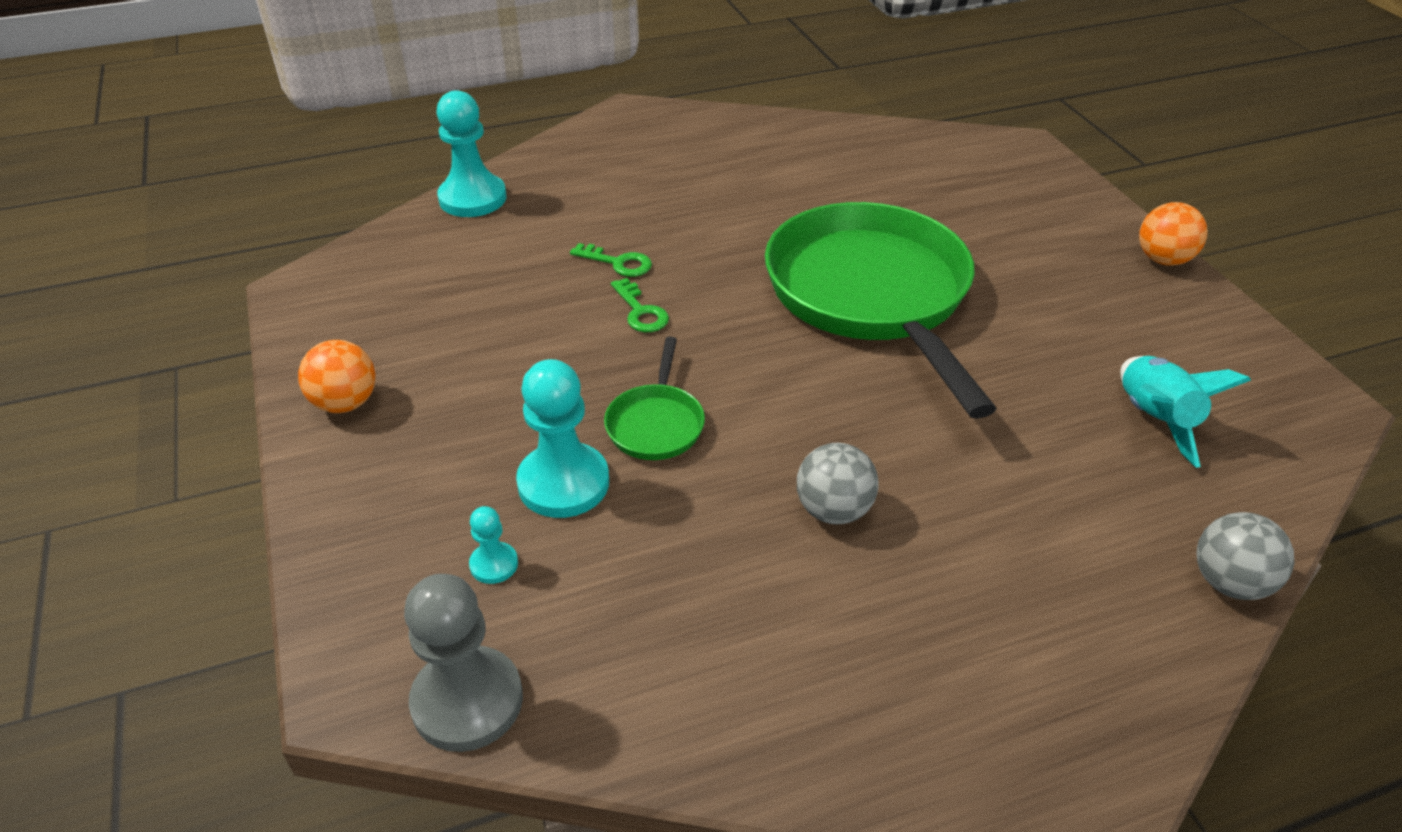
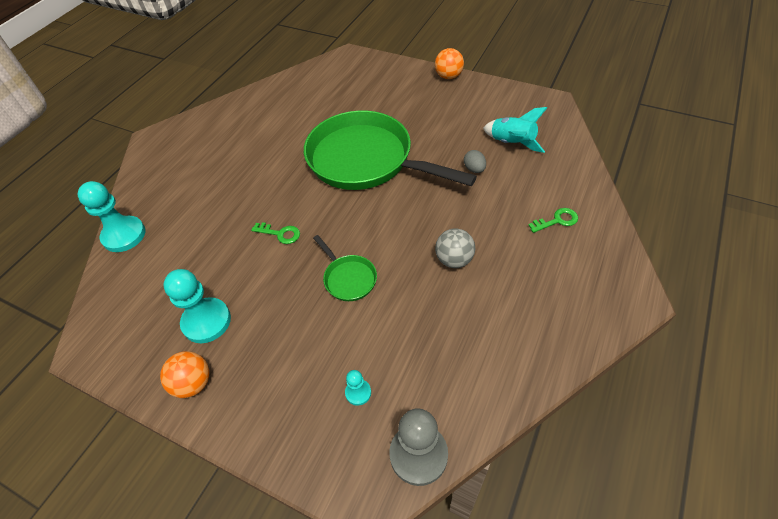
camera: 40 degrees left, 10 degrees up
(563, 483) = (342, 334): turquoise pawn -> turquoise pawn (206, 321)
(618, 263) = (241, 218): green key -> green key (557, 220)
(1032, 414) = (474, 169): none -> grey egg
(1229, 582) = (591, 187): grey ball -> none

